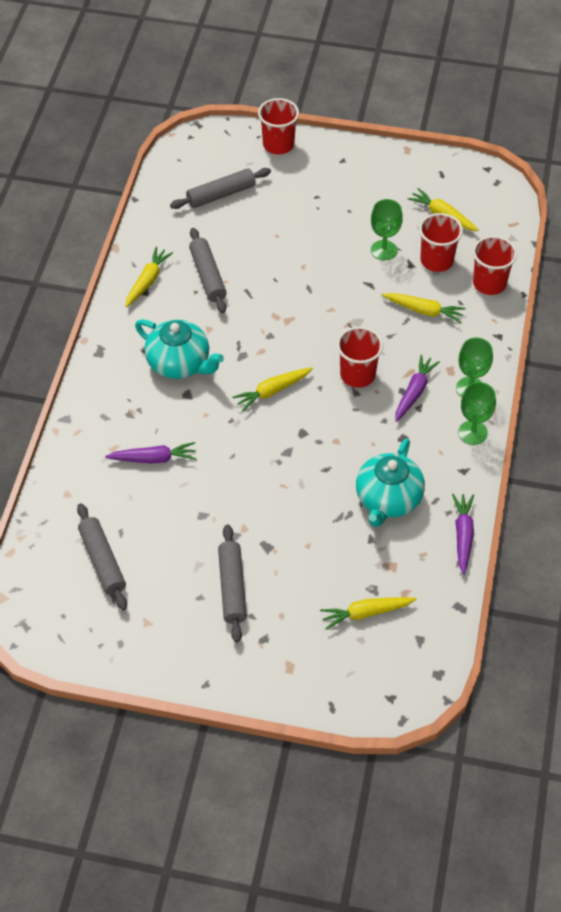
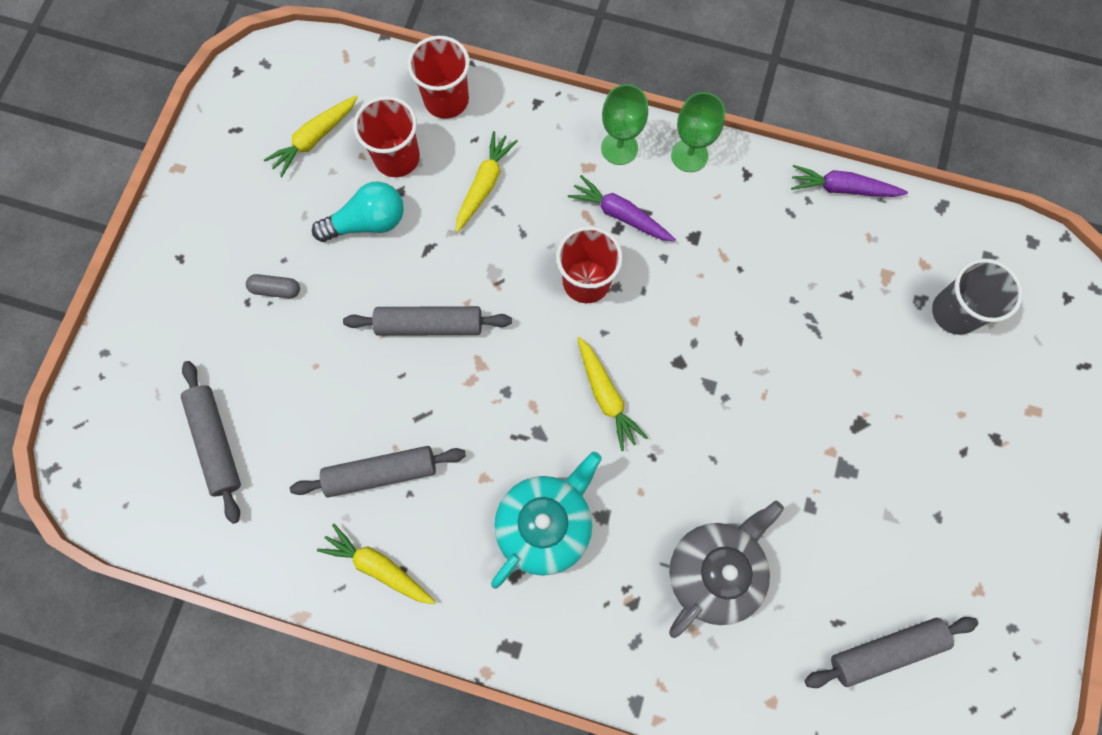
camera: 85 degrees left, 20 degrees up
(153, 458) = (714, 571): purple carrot -> grey teapot
(232, 587) = (923, 473): grey rolling pin -> grey rolling pin (429, 325)
(278, 145) = (126, 347): red cup -> none
(327, 209) = (276, 289): none -> grey capsule
(366, 613) = (954, 312): yellow carrot -> grey cup
(384, 250) = (368, 222): green goblet -> turquoise light bulb
(388, 499) = (788, 267): turquoise teapot -> none

